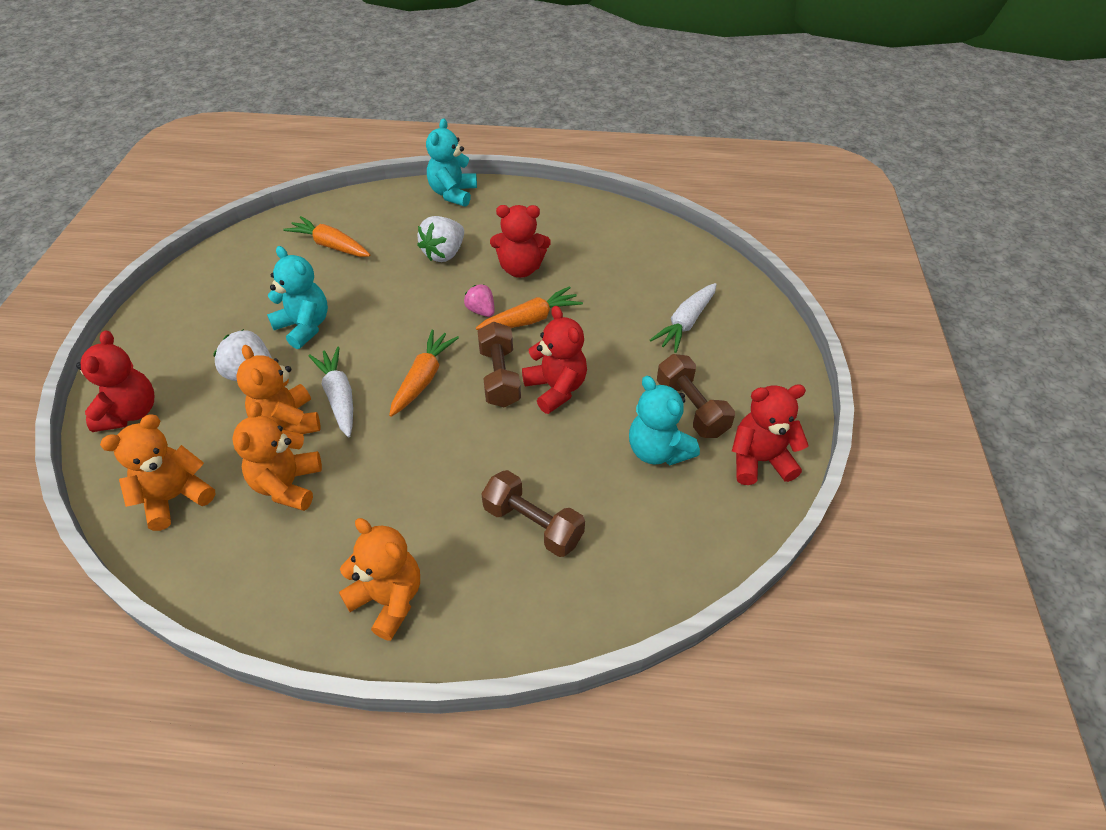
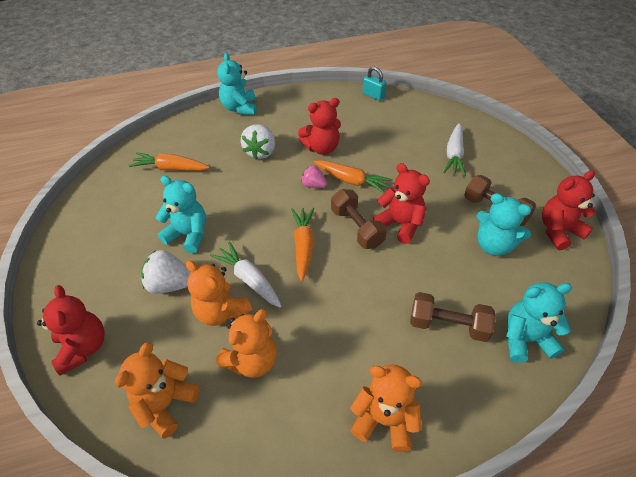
camera: 20 degrees left, 0 degrees up
(288, 485) = (252, 360): orange teddy bear -> orange teddy bear turned 120 degrees counterclockwise
(531, 319) = (352, 181): orange carrot -> orange carrot turned 75 degrees clockwise
(618, 574) = (525, 339): none -> turquoise teddy bear
(630, 219) = (373, 95): none -> turquoise padlock

